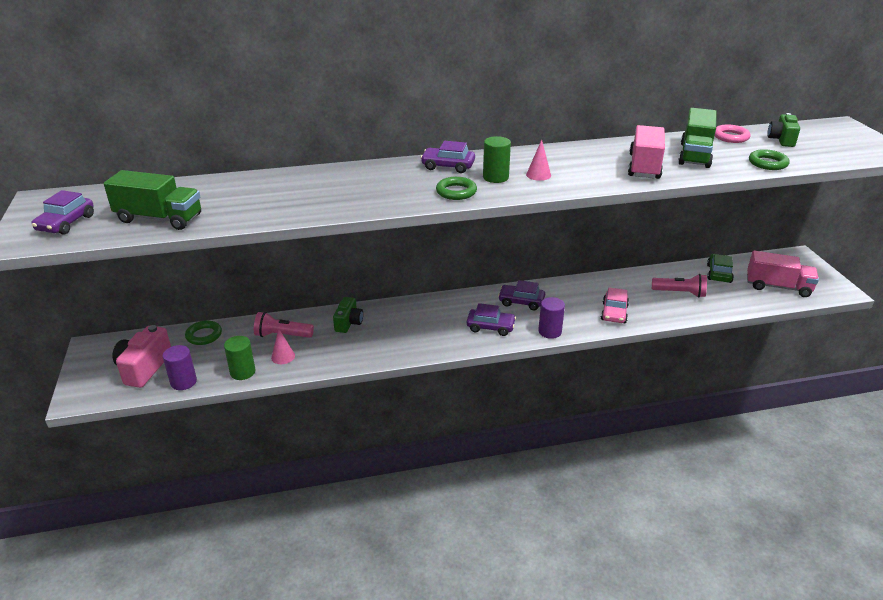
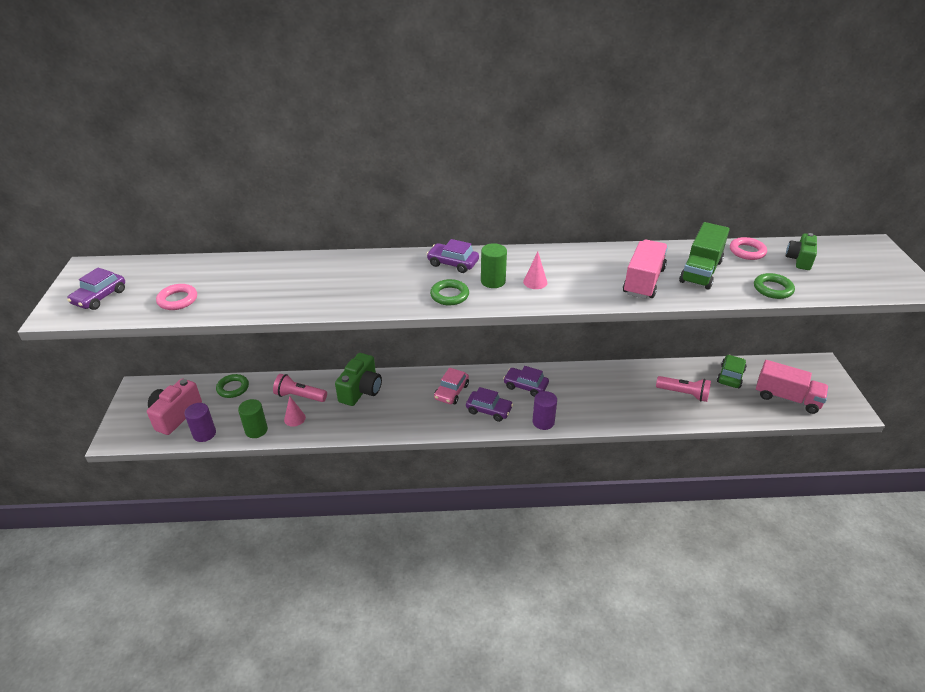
camera: 10 degrees right, 5 degrees up
(159, 218) = (178, 300): green truck -> pink ring
(348, 323) = (361, 390): green camera -> green camera, size x1.53
(614, 313) = (611, 409): pink car -> pink car (451, 392)

